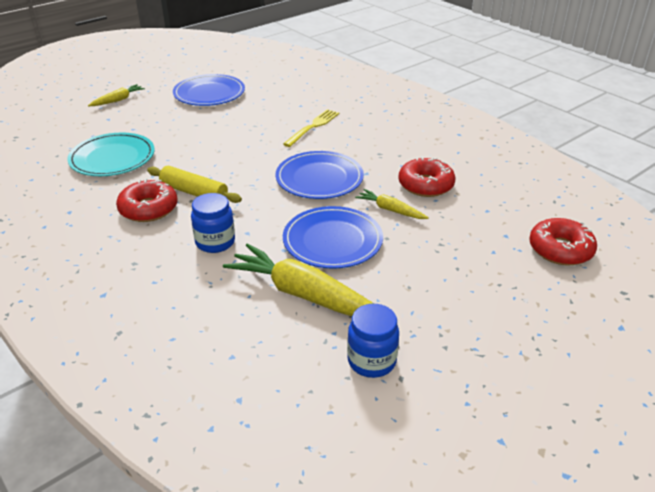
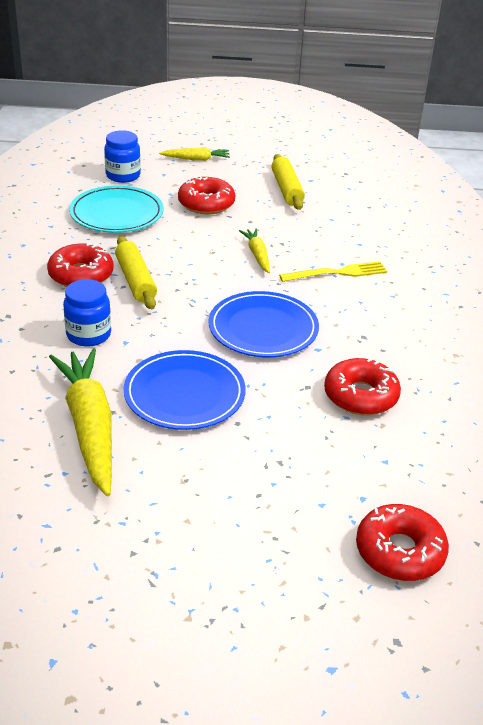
camera: 40 degrees right, 0 degrees up
(169, 124) = (206, 204): none -> red donut
(209, 93) = (286, 189): blue plate -> yellow rolling pin
(371, 361) = (56, 517): blue jar -> blue jar (123, 176)
(391, 210) = (283, 399): yellow carrot -> yellow carrot (257, 255)

